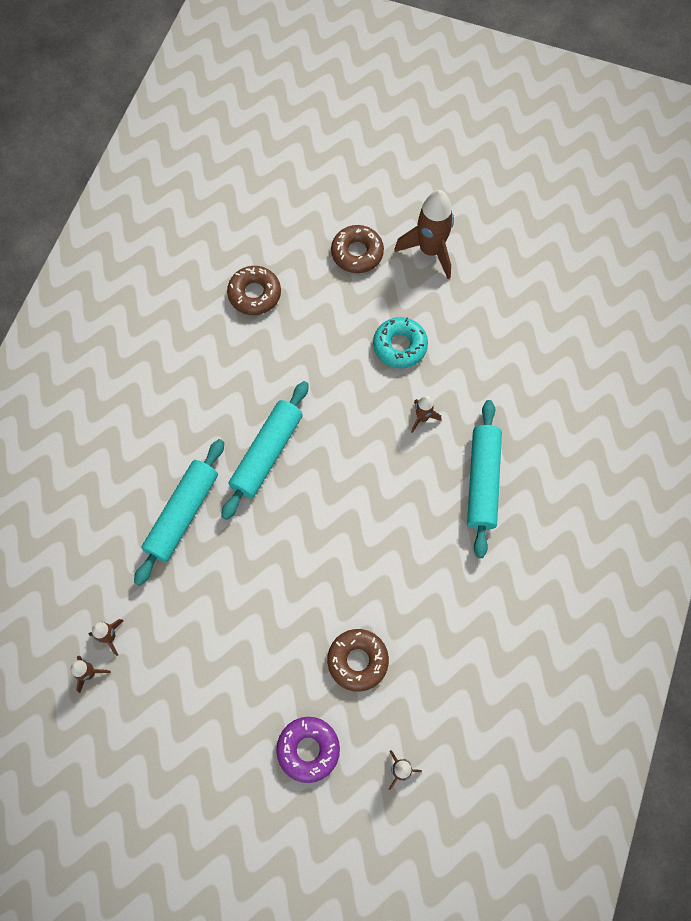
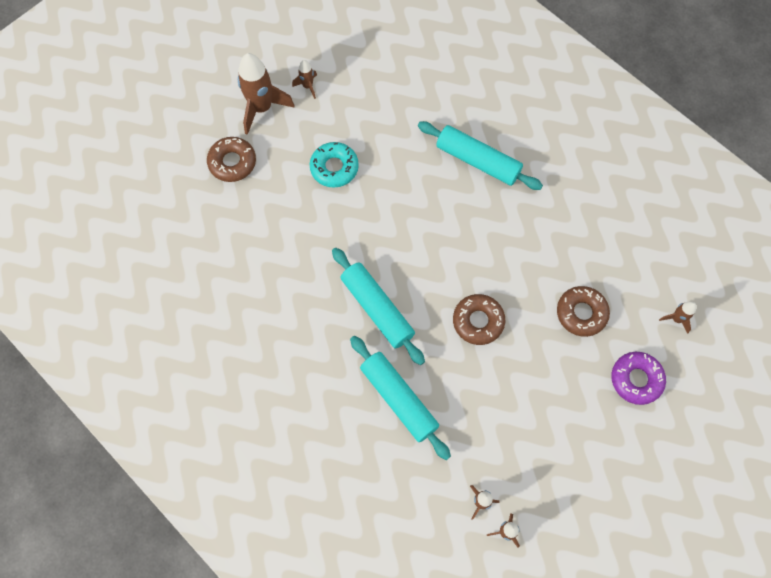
camera: 65 degrees left, 0 degrees up
(254, 294) = (225, 258): brown donut -> brown donut (478, 321)
(422, 418) = (405, 179): brown rocket -> brown rocket (307, 86)

